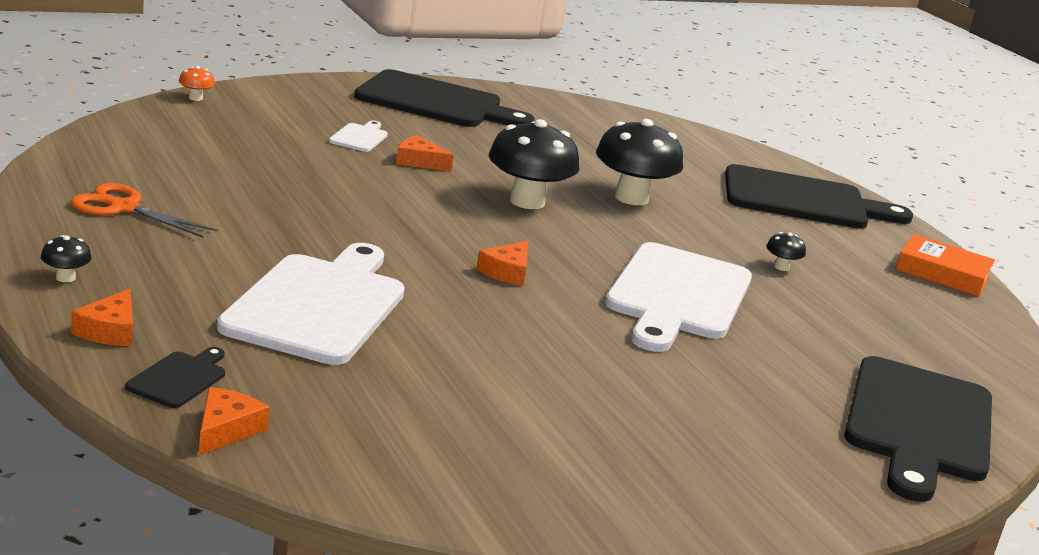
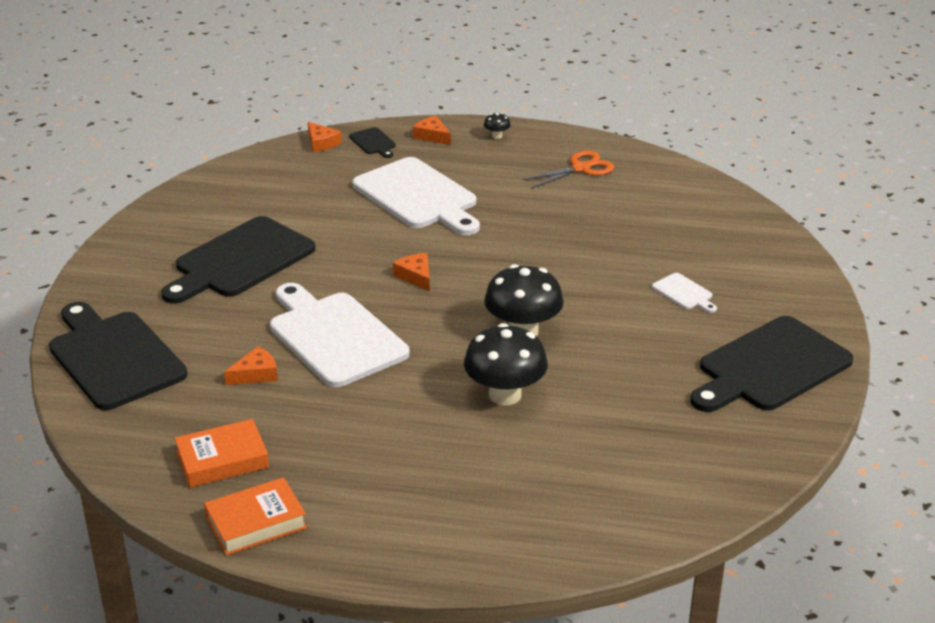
camera: 130 degrees right, 10 degrees up
(195, 98) = (786, 239): orange mushroom -> none
(419, 161) = (622, 306): orange cheese -> orange cheese (256, 374)
(781, 267) = (336, 417): black mushroom -> none
(803, 200) = (448, 519): black cutting board -> black cutting board (240, 261)
(917, 308) = (222, 460): none -> orange book

